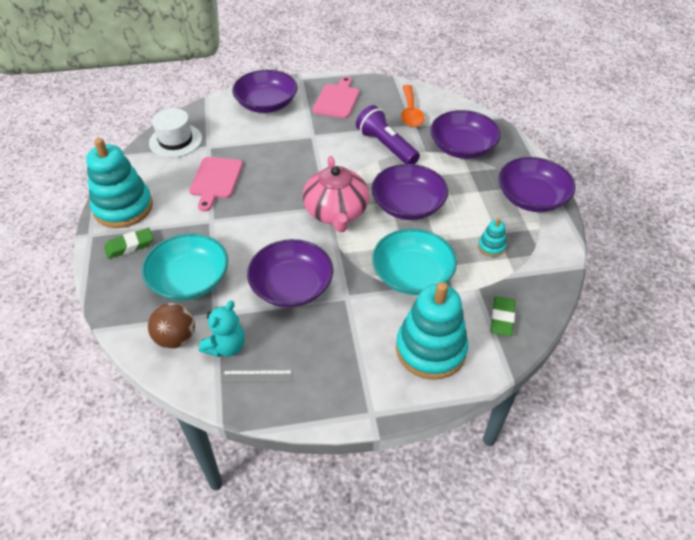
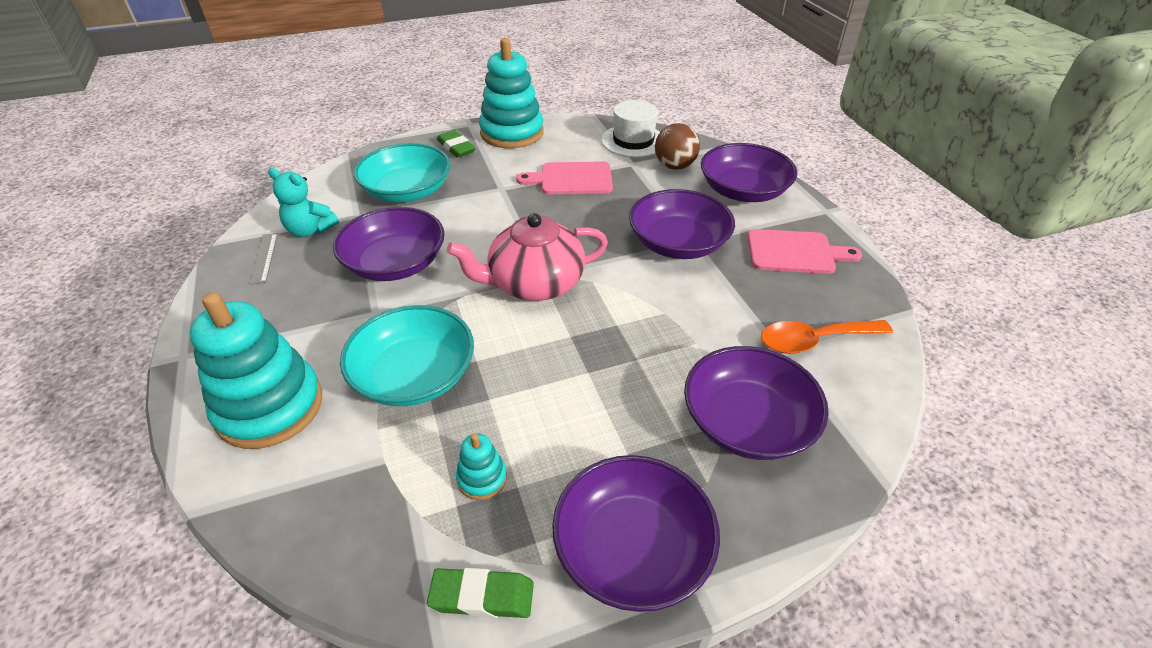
camera: 80 degrees right, 5 degrees down
(176, 338) = (327, 198): brown ball -> brown ball (674, 166)
(386, 146) = (704, 319): purple flashlight -> none
(408, 205) = (566, 357): purple bowl -> purple bowl (678, 243)
(502, 318) = (315, 498): green eraser -> green eraser (482, 596)

